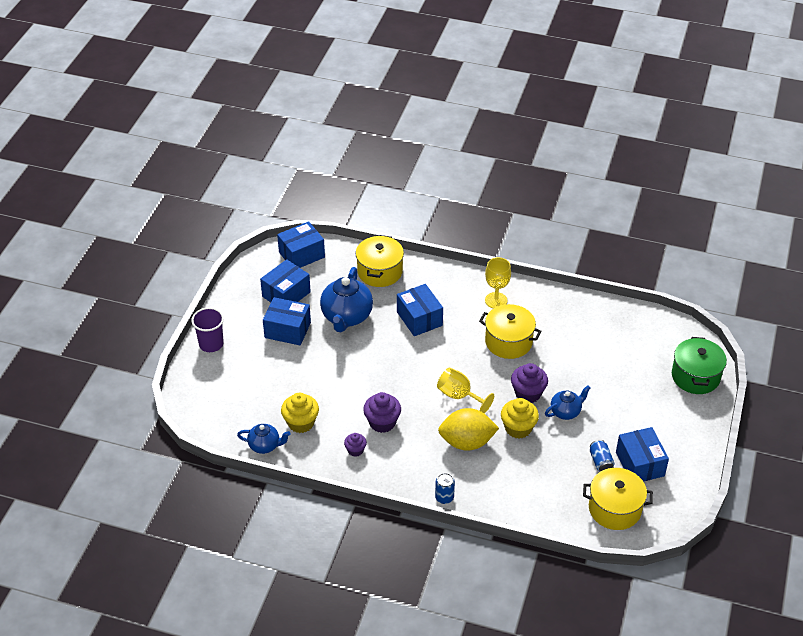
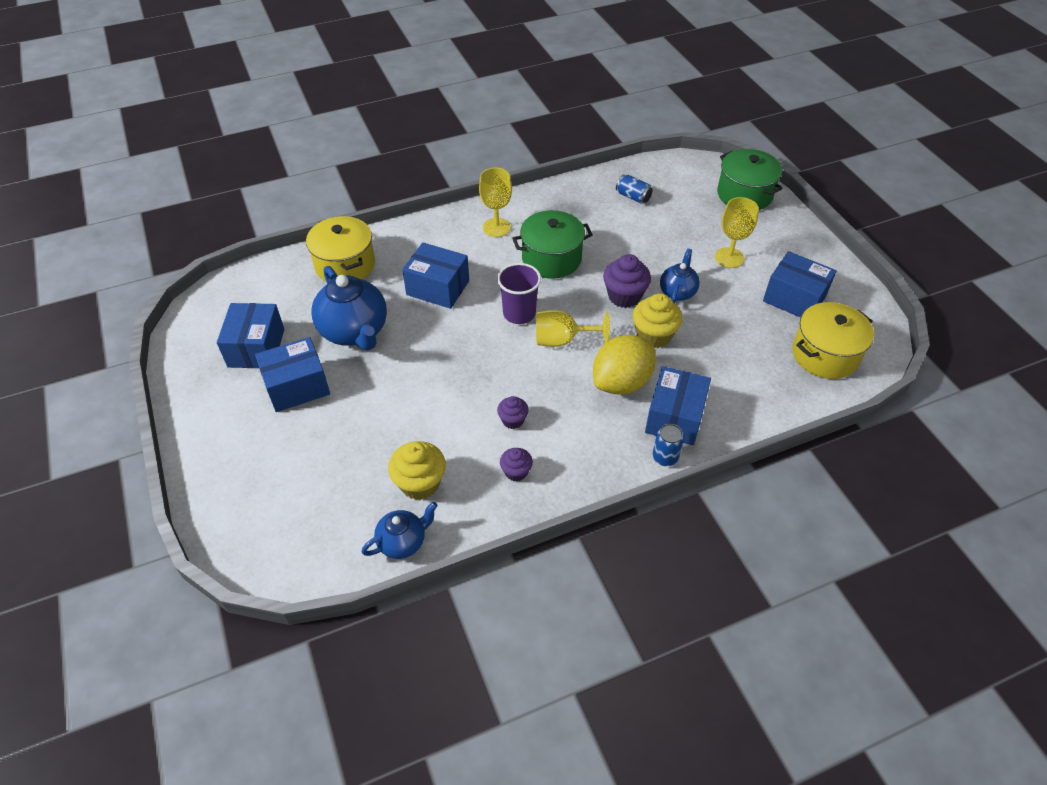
camera: 40 degrees left, 5 degrees up
(211, 344) = (210, 462): purple cup -> purple cup (519, 313)
(301, 255) = (234, 295): blue box -> blue box (674, 417)
(382, 422) = (513, 420): purple cupcake -> purple cupcake, size x0.59
(508, 342) = (551, 259): yellow pot -> green pot
(600, 462) = (761, 318): blue can -> blue can (633, 197)
(628, 412) = (729, 258): none -> yellow goblet

